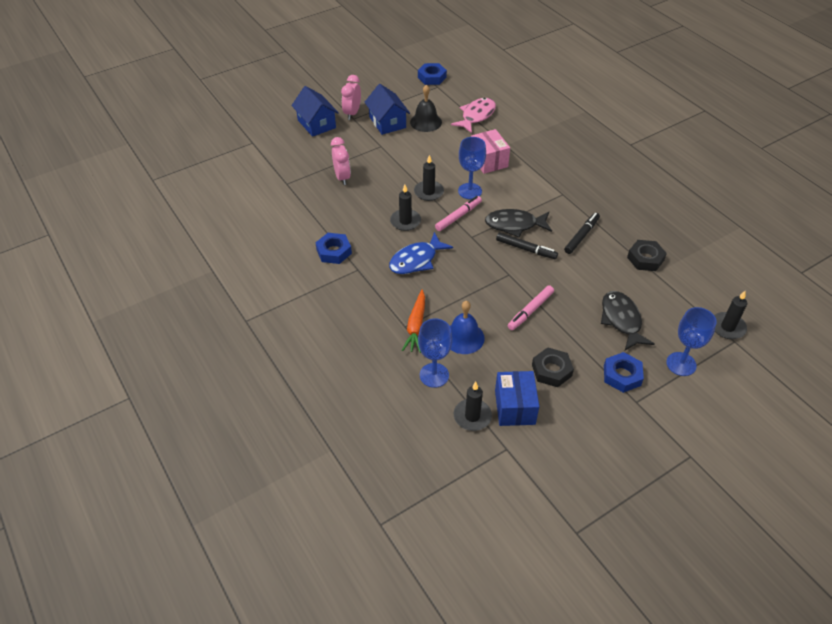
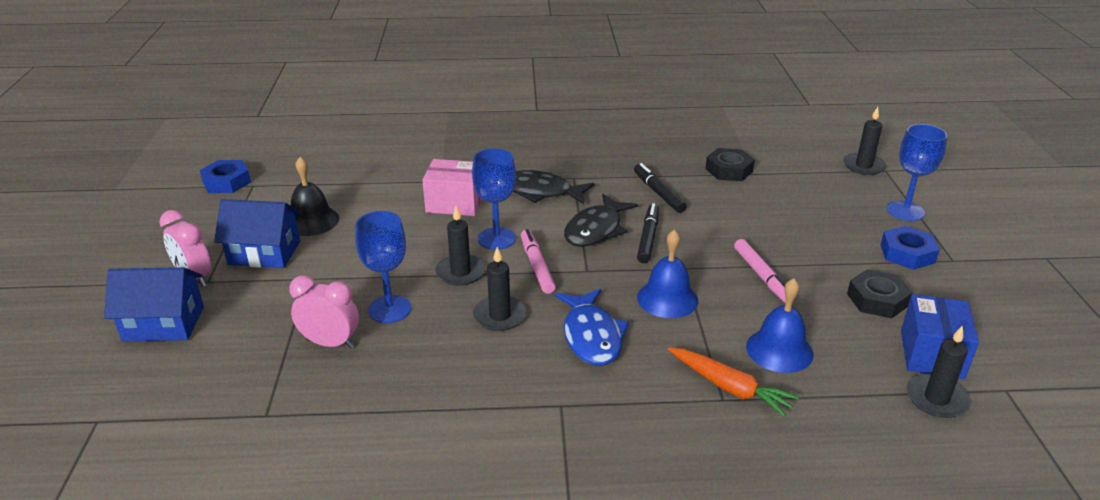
camera: 60 degrees left, 15 degrees down
(334, 251) = (496, 417): blue nut -> none
(434, 375) = (840, 406): blue goblet -> blue goblet (389, 309)
(473, 277) = (667, 298): none -> blue bell
(476, 116) = (356, 179): pink fish -> none
(514, 407) = (931, 354): blue box -> blue box turned 75 degrees clockwise
(526, 249) = (648, 238): black marker -> black marker turned 45 degrees counterclockwise
(621, 320) = (817, 220): black fish -> black fish (541, 192)

